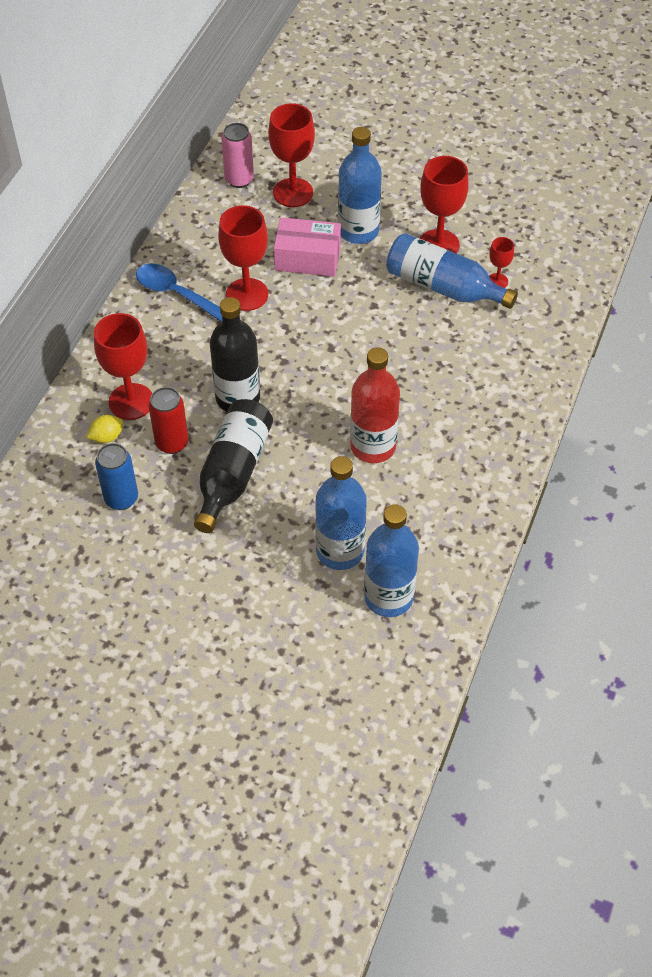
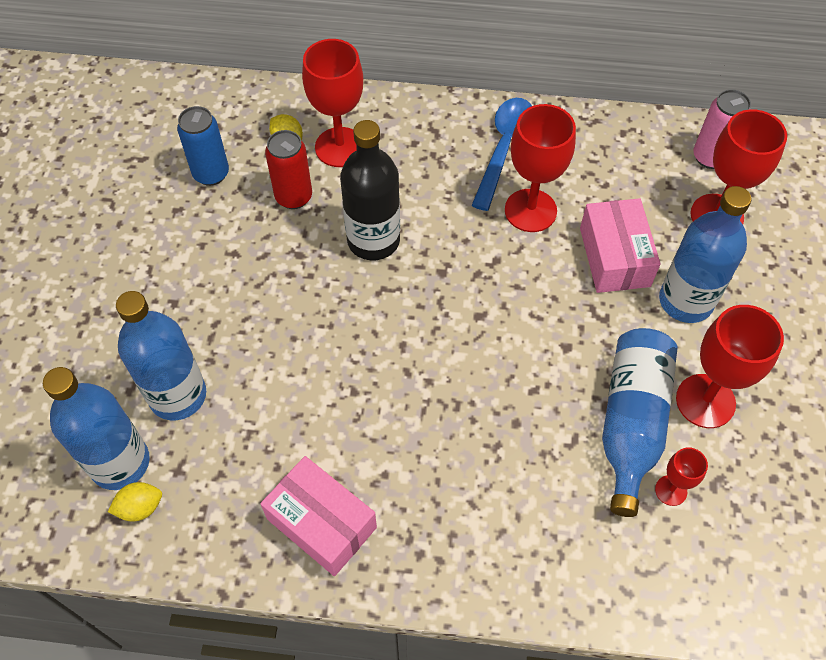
camera: 75 degrees right, 5 degrees up
(233, 473) = (265, 263): black bottle -> none
(373, 446) = (339, 396): red bottle -> none
(430, 587) = (140, 507): none -> yellow lemon
(472, 475) = (321, 523): none -> pink box

